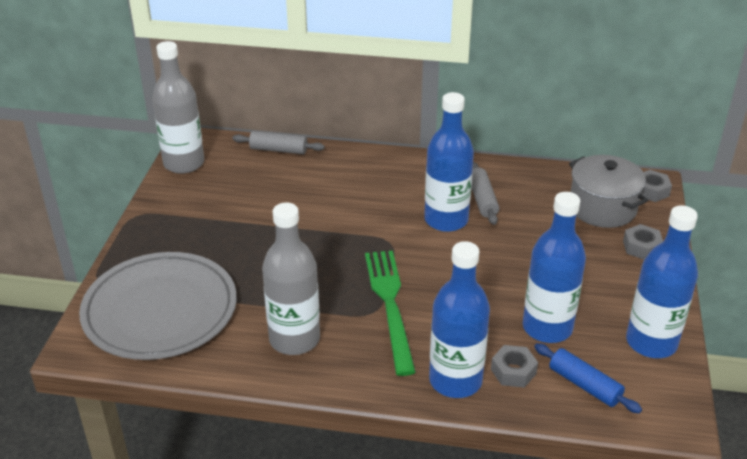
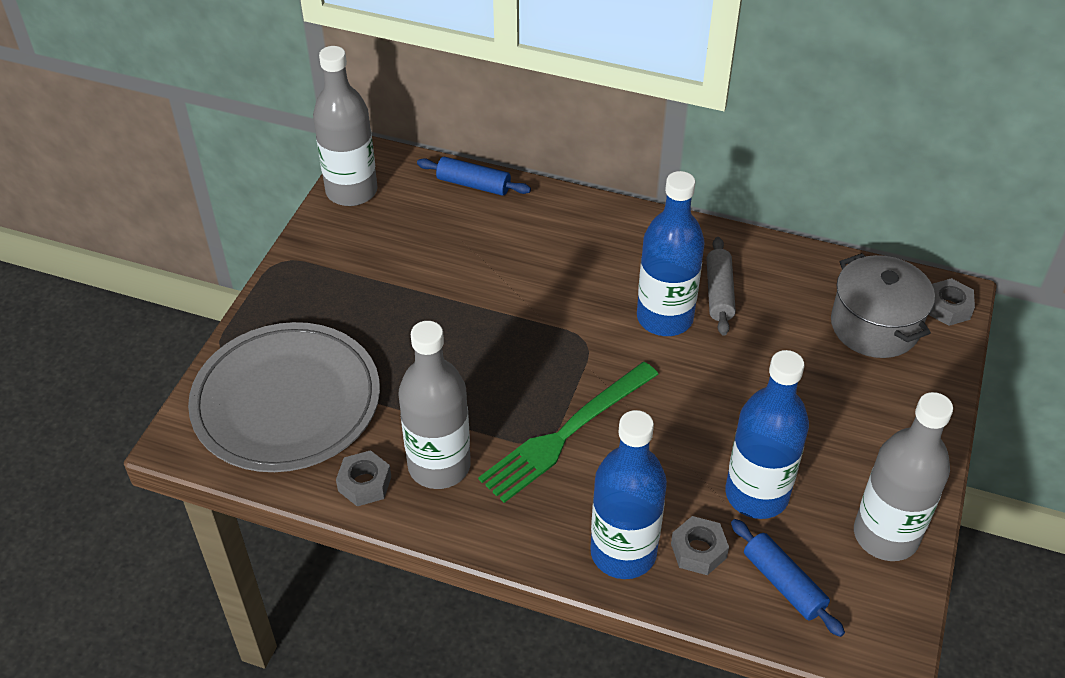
camera: 10 degrees right, 10 degrees up
(278, 150) = (473, 184): grey rolling pin -> blue rolling pin
(390, 305) = (566, 433): green fork -> green fork turned 135 degrees counterclockwise
(641, 247) = (911, 393): grey nut -> grey nut (364, 484)
(651, 342) = (885, 535): blue bottle -> grey bottle

